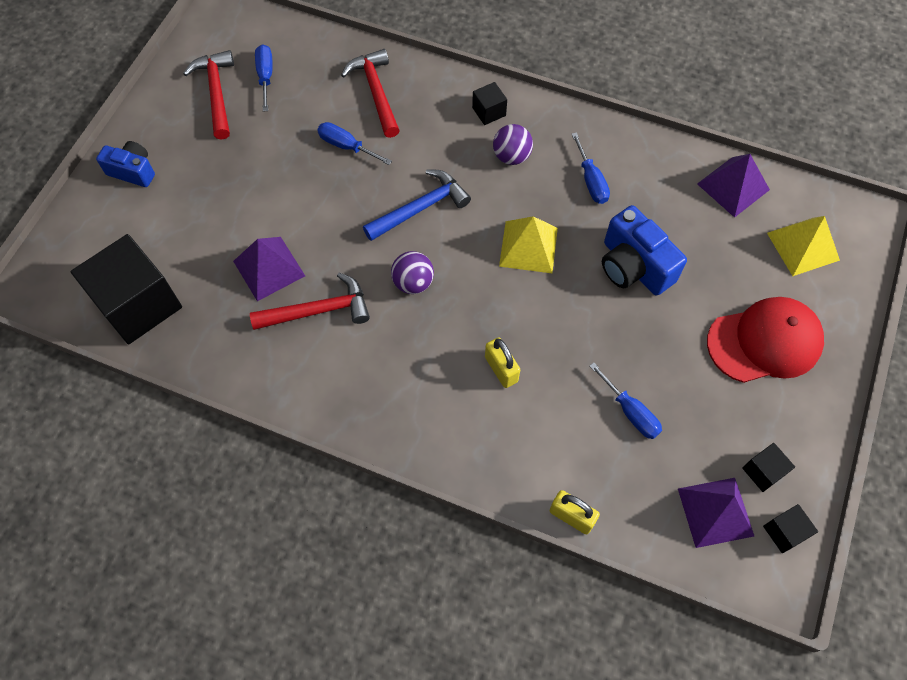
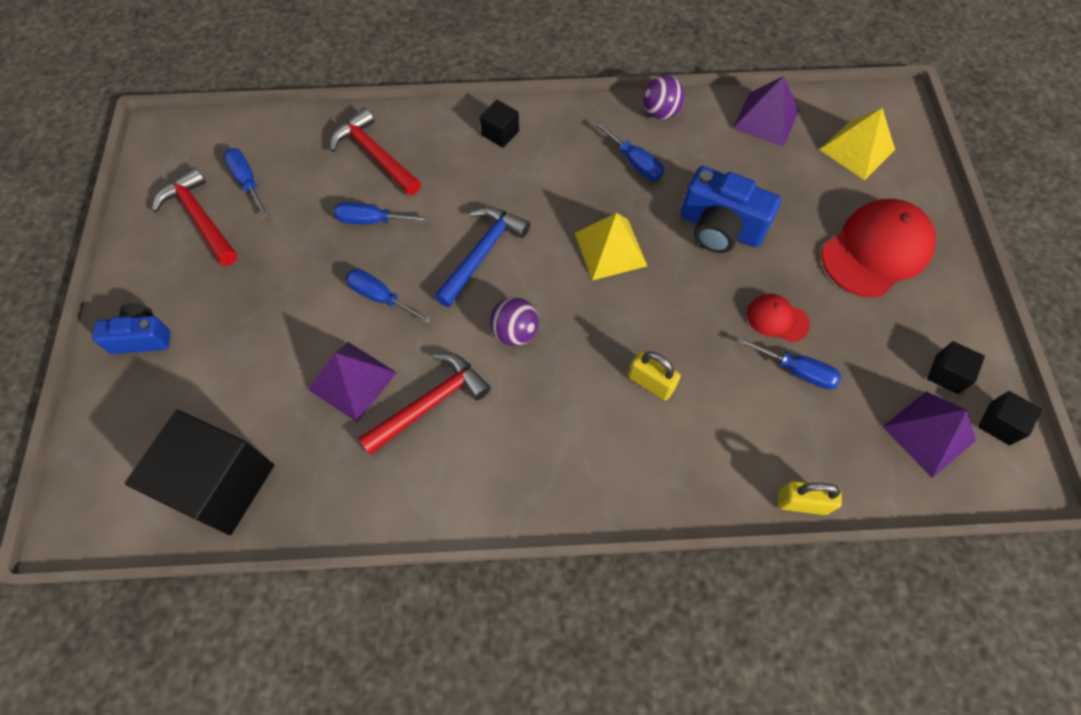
camera: 25 degrees left, 0 degrees up
(322, 211) = (380, 297): none -> blue screwdriver
(511, 156) = (546, 168): purple ball -> purple ball (660, 112)
(639, 363) = (777, 319): none -> red cap

